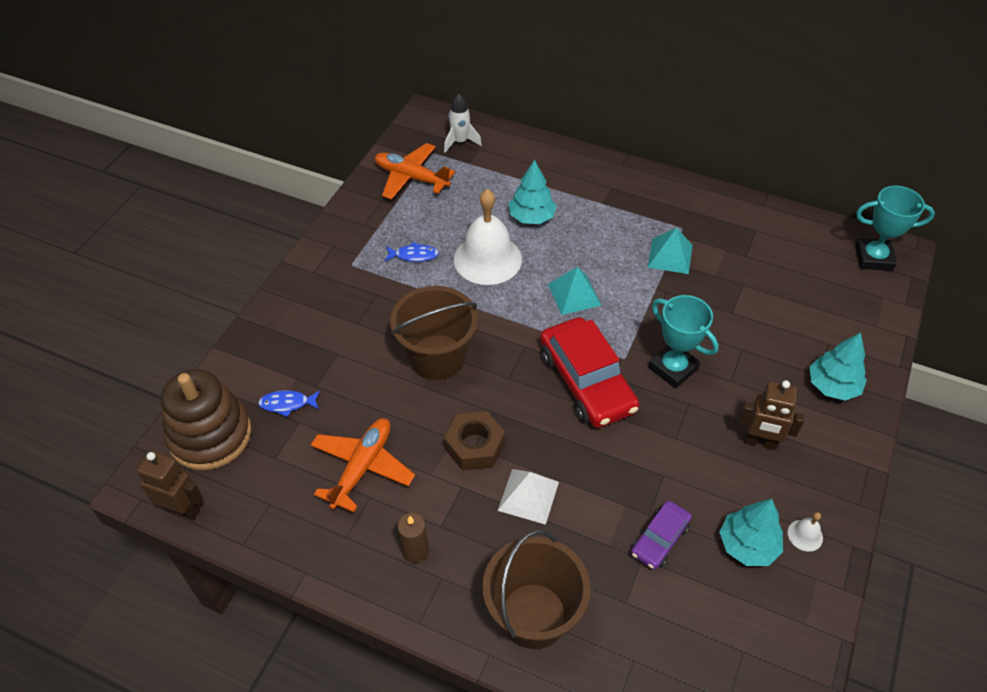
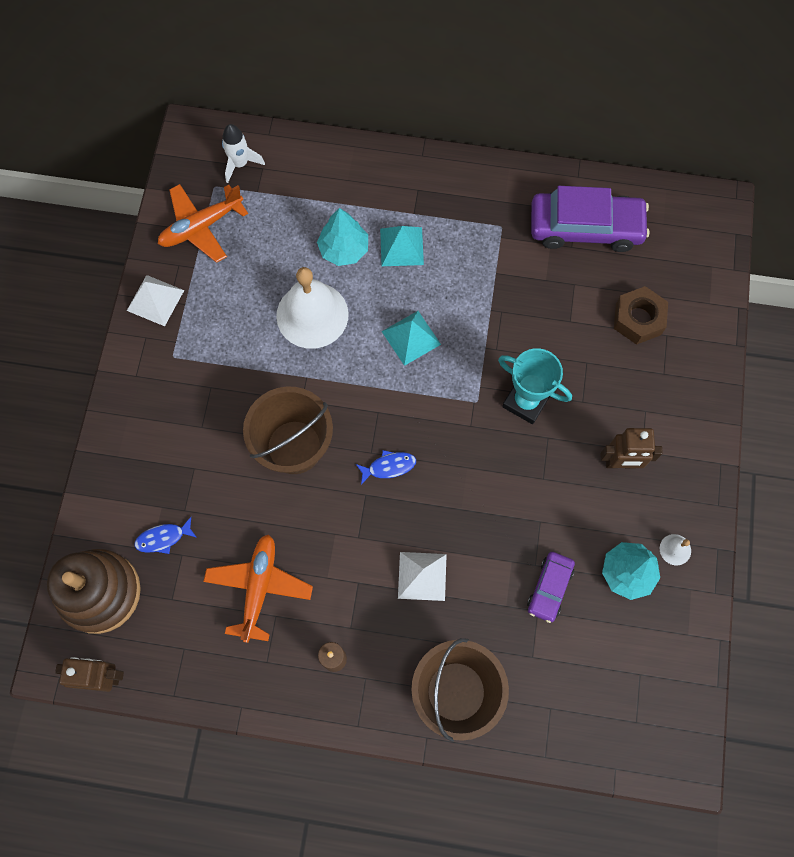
camera: 15 degrees left, 20 degrees up
(352, 221) = (155, 300): none -> white pyramid
(411, 178) = (201, 227): orange plane -> orange plane turned 45 degrees counterclockwise
(414, 255) = (234, 329): blue fish -> blue fish (389, 466)
(475, 446) = (359, 537): brown nut -> brown nut (638, 319)
(586, 381) = (446, 438): red car -> none
(670, 256) = (496, 266): turquoise pyramid -> turquoise pyramid (402, 246)
(762, 244) = (585, 228): none -> purple car
(832, 386) = (677, 383): turquoise tree -> none
(873, 258) = (696, 220): turquoise trophy -> none

